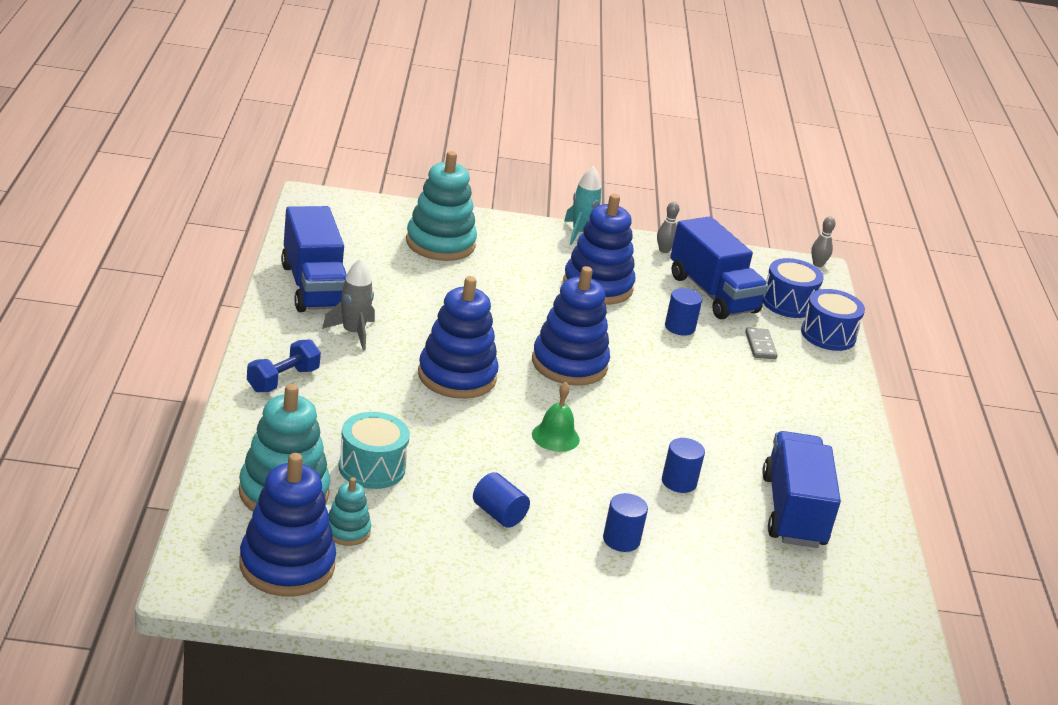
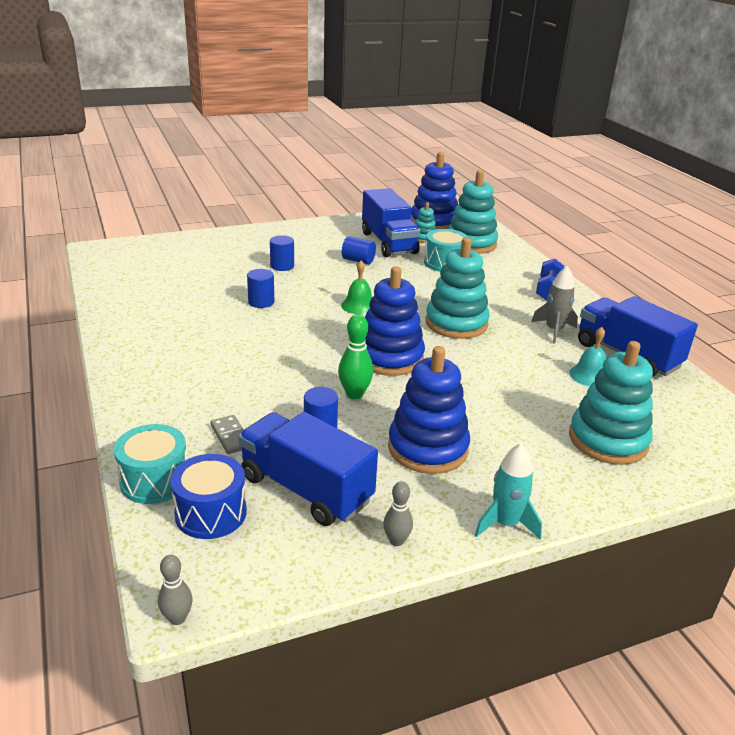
camera: 160 degrees right, 0 degrees up
(382, 285) = (589, 375): none -> turquoise bell
(457, 376) = (456, 323): blue stacking toy -> turquoise stacking toy
(631, 343) = (354, 394): none -> green bowling pin
(793, 511) = (174, 305): blue truck -> blue truck (388, 243)
(828, 335) = (154, 480): blue drum -> turquoise drum

